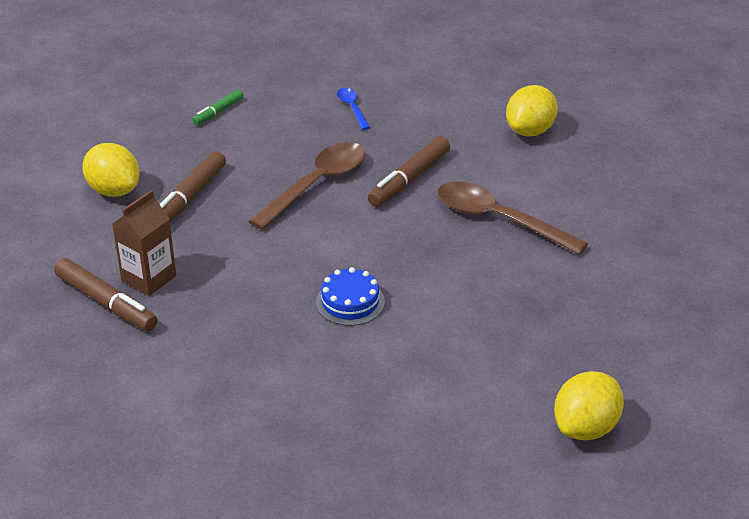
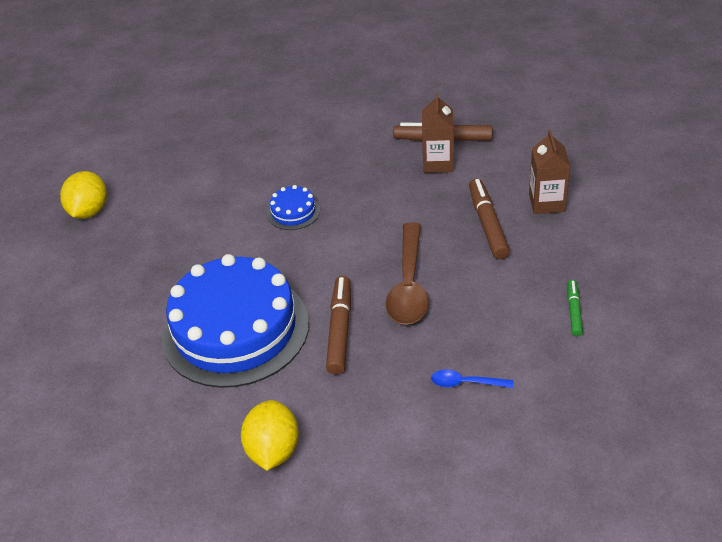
camera: 150 degrees right, 5 degrees up
(114, 190) = (547, 203): yellow lemon -> brown carton
(352, 108) = (466, 383): blue spoon -> blue spoon turned 150 degrees clockwise
(499, 220) = (235, 329): brown spoon -> blue cake

